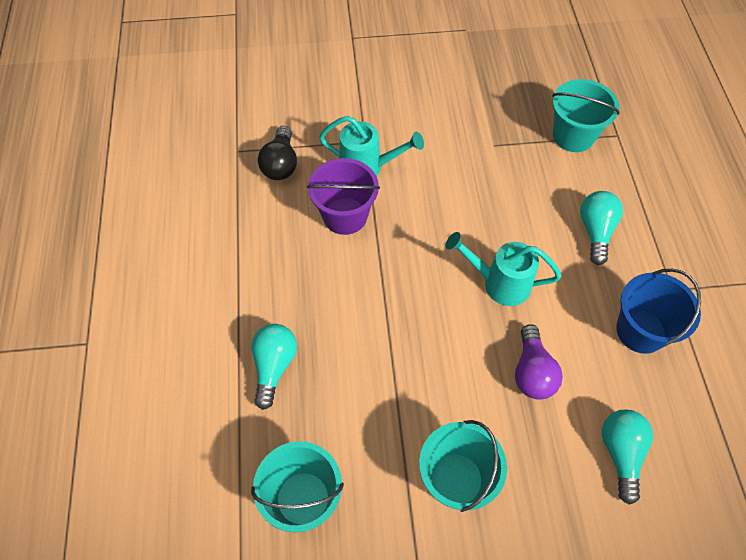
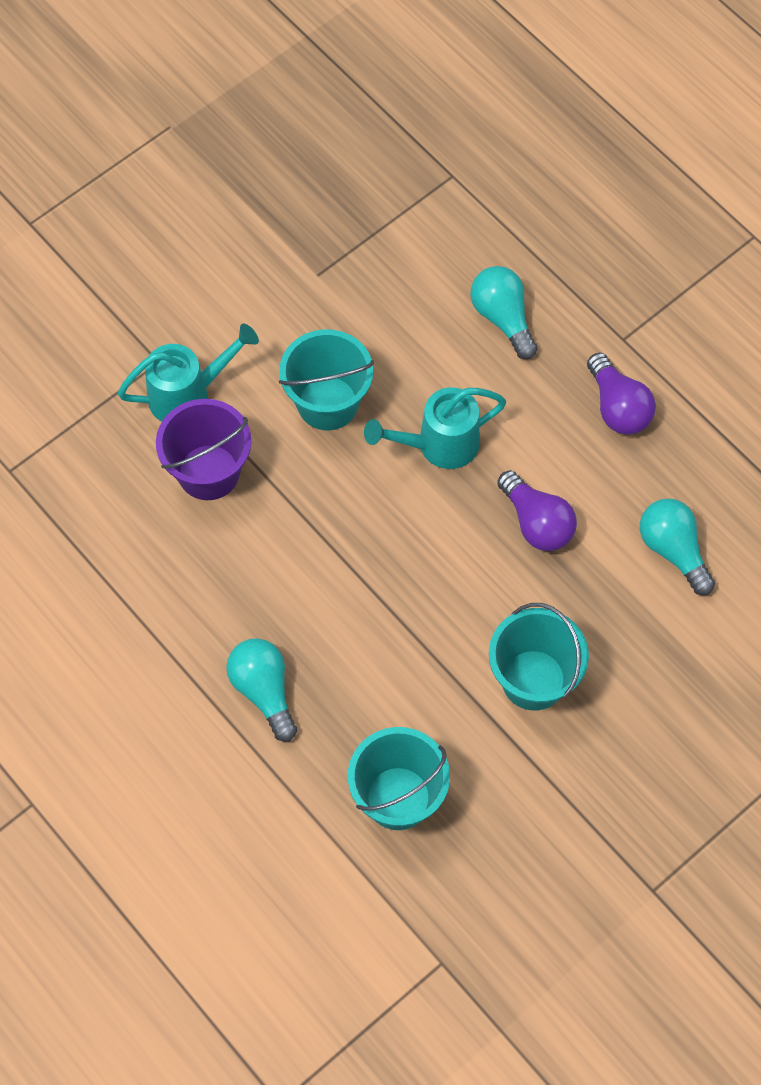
camera: 35 degrees left, 5 degrees up
(280, 164) = (79, 454): black light bulb -> none
(573, 136) = (402, 207): turquoise bucket -> turquoise bucket (327, 403)
(640, 331) = (618, 407): blue bucket -> purple light bulb

